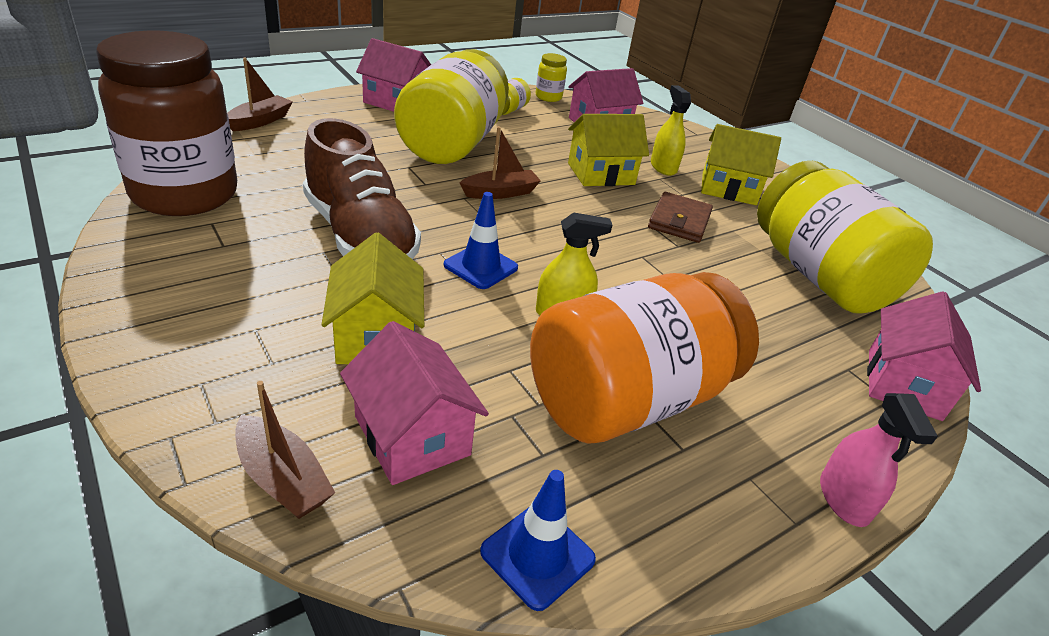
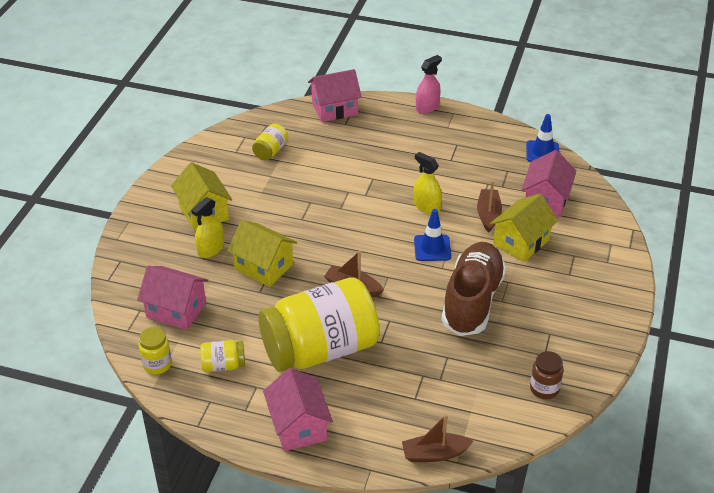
camera: 125 degrees left, 5 degrees up
(185, 194) = (544, 389): brown jar -> brown jar, size x0.40
(282, 479) = (601, 213): brown boat -> brown boat (488, 215)
(628, 399) = (451, 166): orange jar -> none
(679, 221) = (280, 212): brown wallet -> none
(819, 275) = (270, 151): yellow jar -> yellow jar, size x0.40

